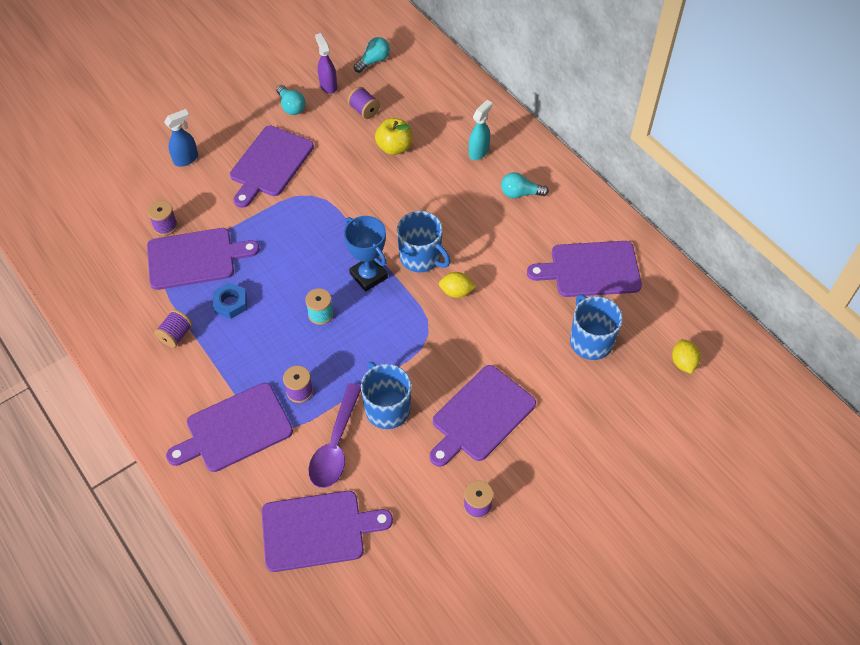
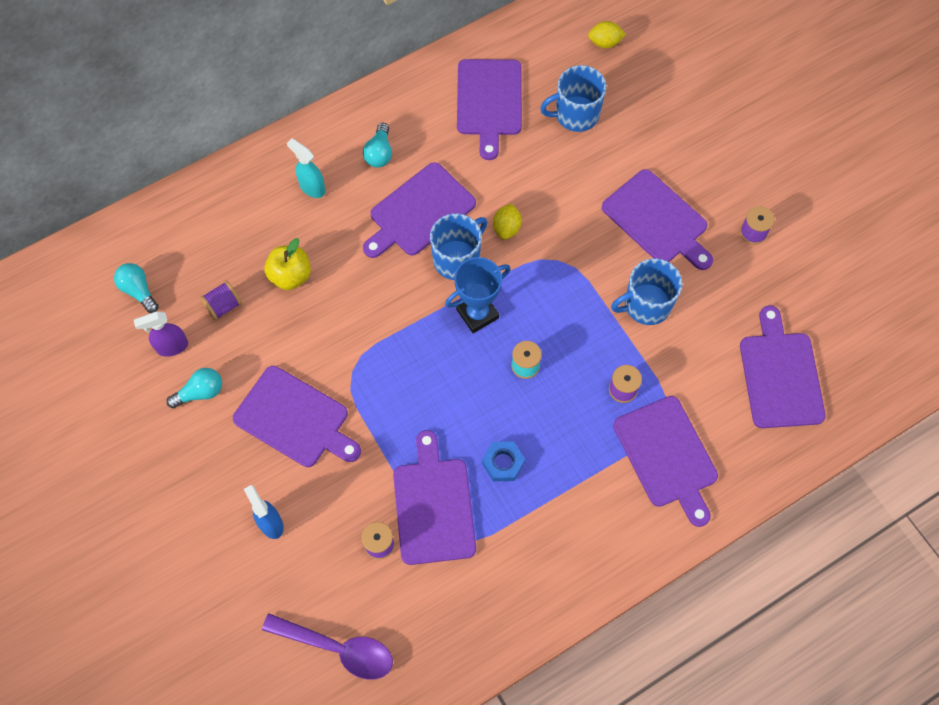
camera: 85 degrees left, 10 degrees up
(176, 335) = (543, 524): purple spool -> none
(335, 445) = (687, 355): purple spoon -> purple spoon (338, 648)
(465, 226) = (419, 212): none -> purple cutting board

